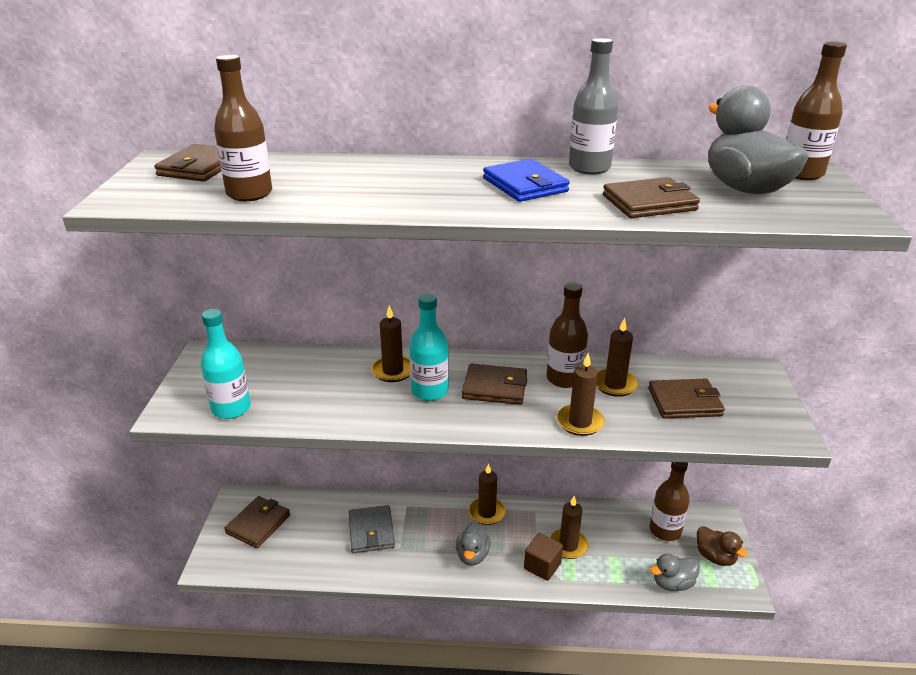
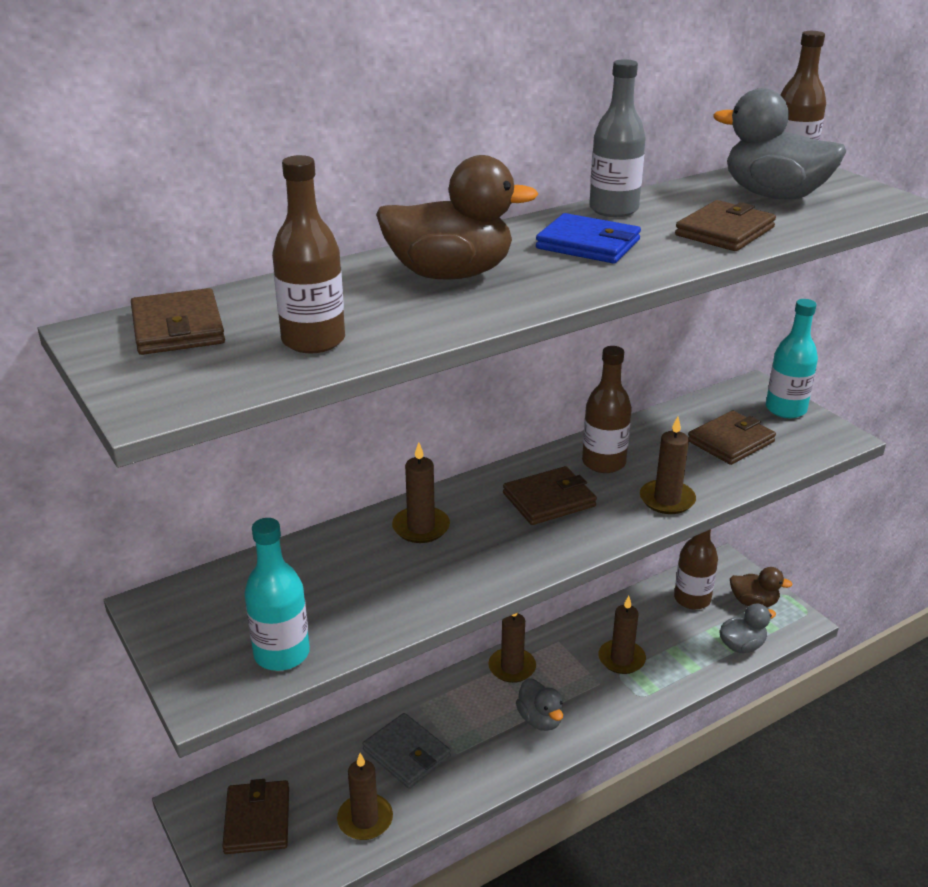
camera: 35 degrees left, 0 degrees up
(397, 179) = (450, 274): none -> brown duck
(430, 391) = (488, 532): turquoise bottle -> turquoise bottle (785, 409)
(542, 566) = (616, 692): brown cube -> none
(615, 384) = (655, 450): brown candle -> brown candle (365, 819)
(672, 583) = (742, 646): grey duck -> grey duck turned 150 degrees counterclockwise

